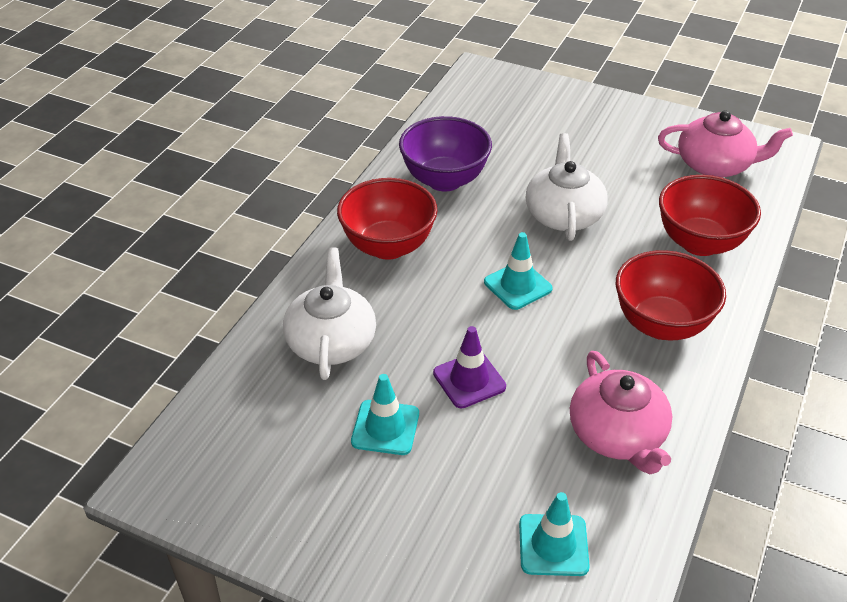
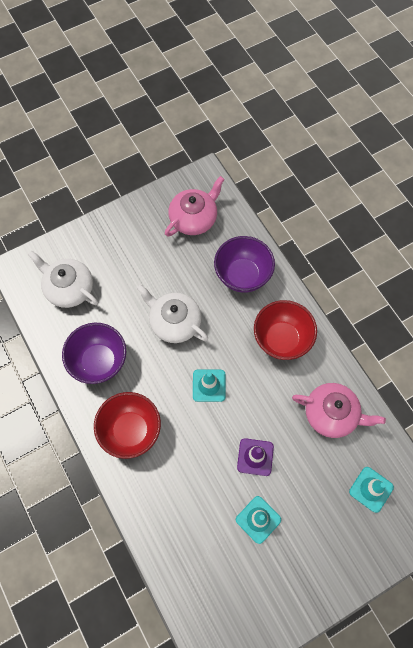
camera: 55 degrees left, 25 degrees up
(331, 341) = (181, 509): white teapot -> white teapot (69, 288)
(700, 243) = (242, 275): red bowl -> purple bowl

